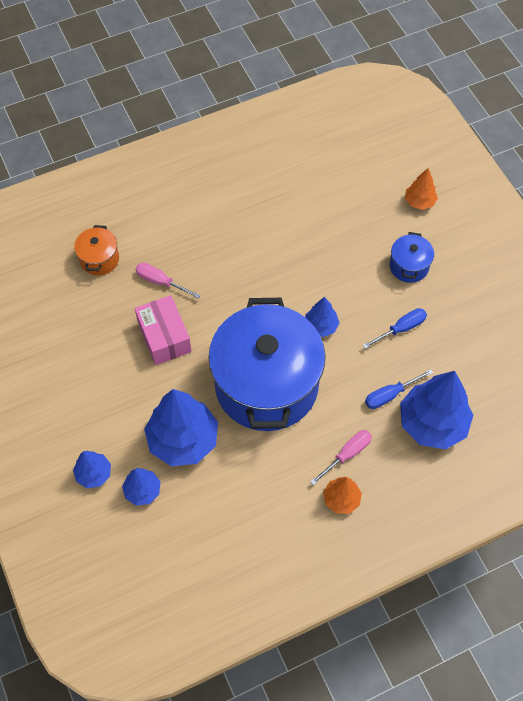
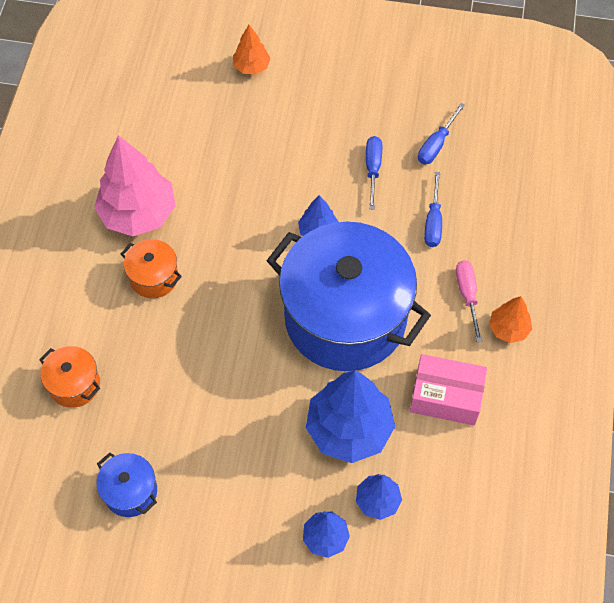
camera: 55 degrees left, 0 degrees up
(160, 282) = (152, 342): pink screwdriver -> none
(164, 337) = (220, 377): pink box -> pink box (445, 396)
(208, 252) = (154, 277): none -> orange pot
(247, 212) = (138, 213): none -> pink tree
(409, 266) = (313, 120): blue pot -> blue pot (130, 491)
(432, 423) = (485, 208): blue tree -> none
(458, 357) = (436, 144): none -> blue screwdriver

